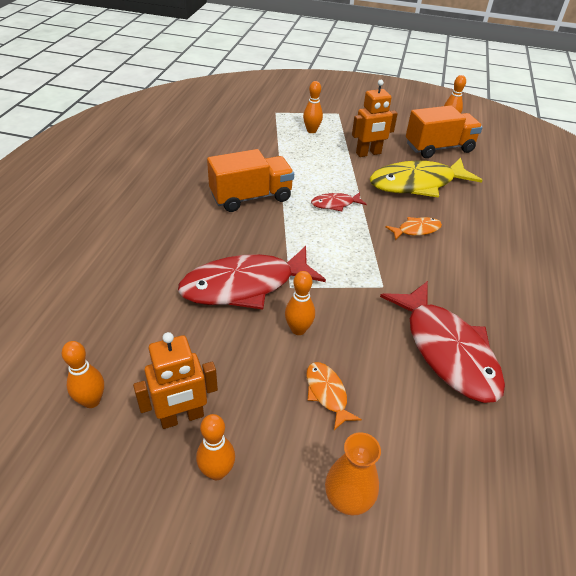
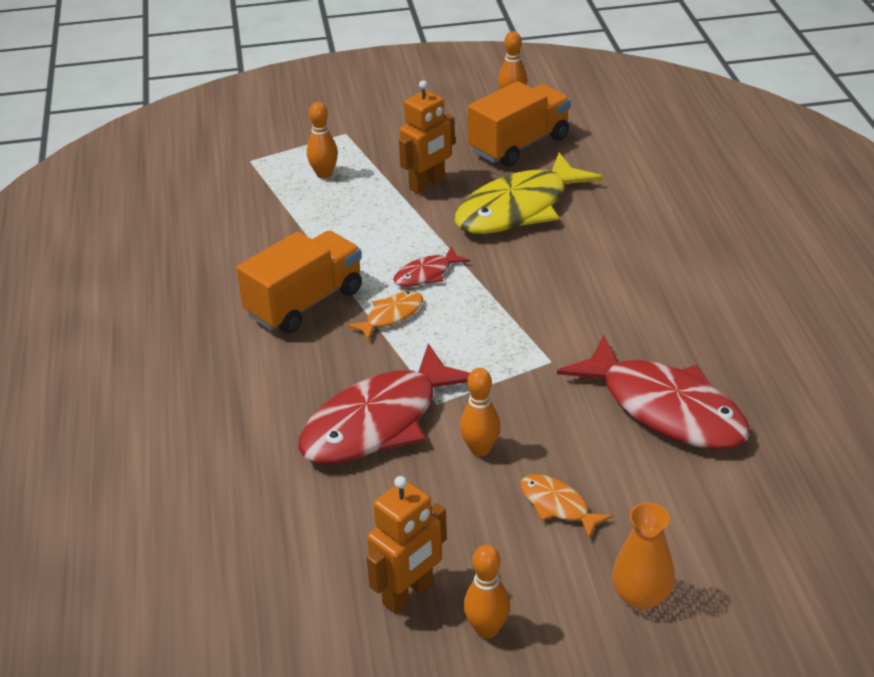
camera: 20 degrees left, 5 degrees down
(91, 401) = (287, 620): orange bowling pin -> none
(416, 230) = (552, 274): orange fish -> orange fish (391, 316)

